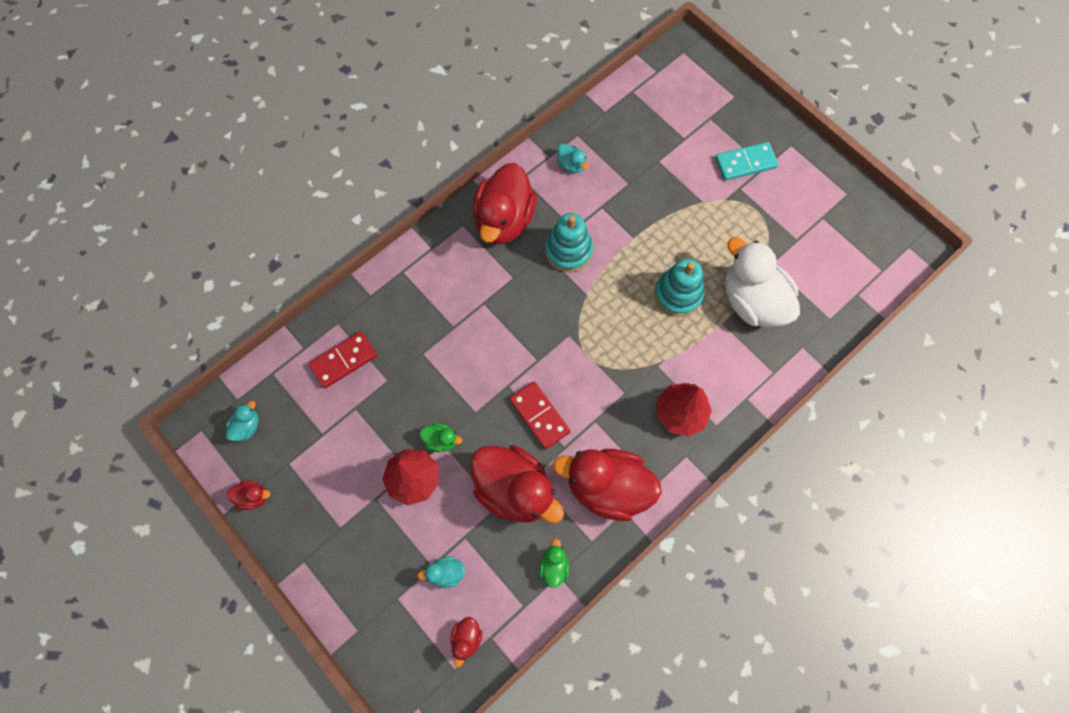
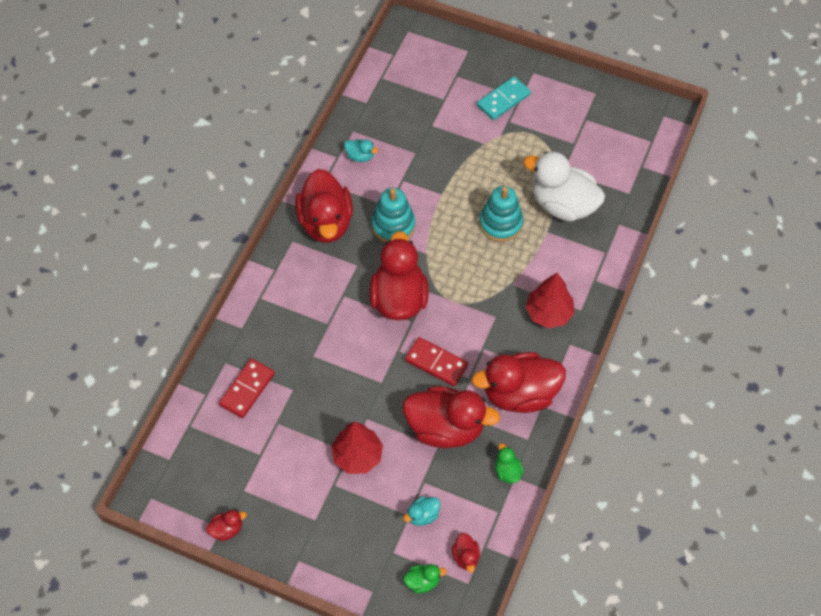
camera: 25 degrees left, 10 degrees down
(247, 426) = (190, 477): turquoise duck -> none
(441, 440) = (364, 416): green duck -> green duck (422, 581)
(536, 331) = (399, 298): none -> red duck

